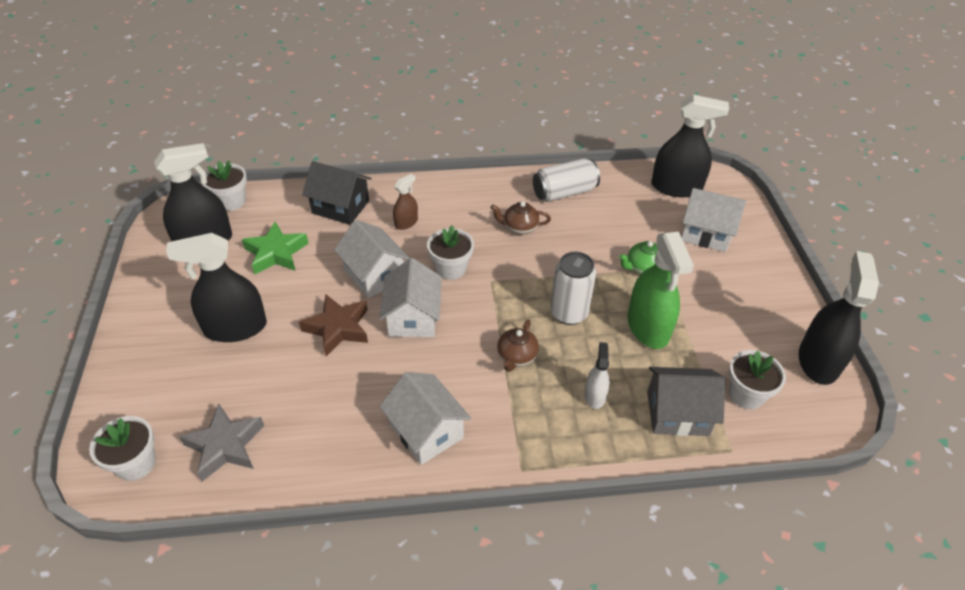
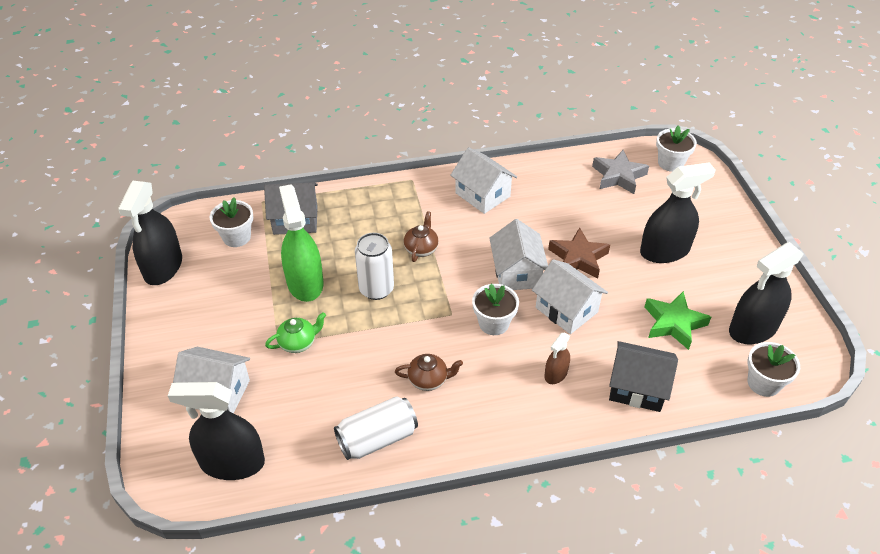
camera: 175 degrees right, 0 degrees up
(595, 395) = (358, 226): white spray bottle -> none

